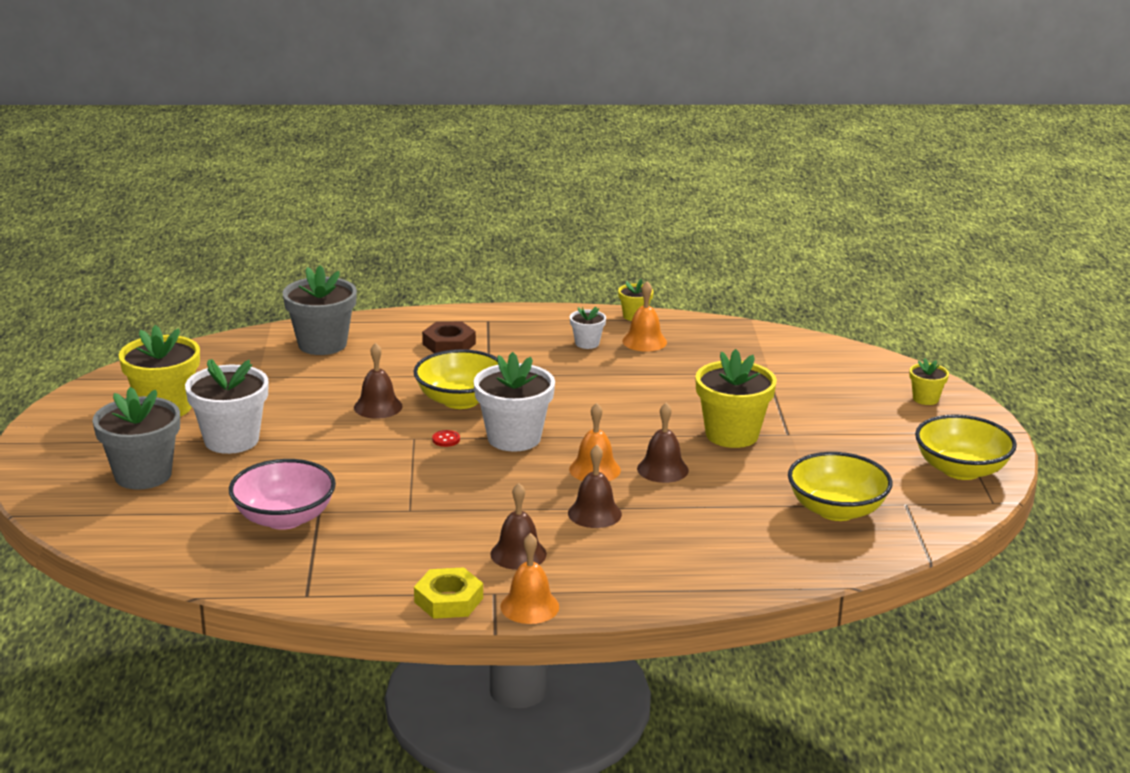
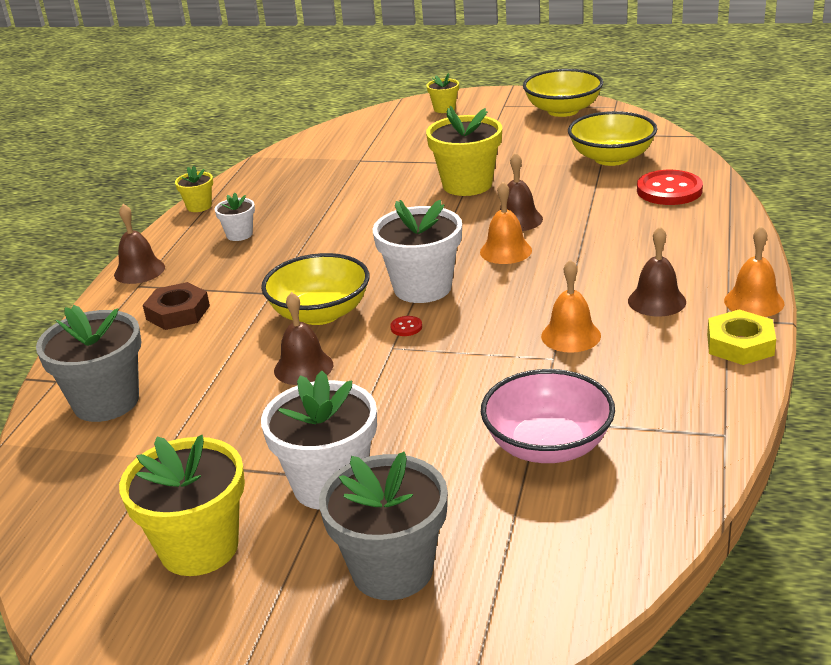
camera: 70 degrees left, 5 degrees up
(594, 513) = (589, 257): brown bell -> brown bell (139, 271)
(644, 341) = (258, 206): orange bell -> orange bell (571, 336)
(765, 550) = (669, 190): none -> red button

